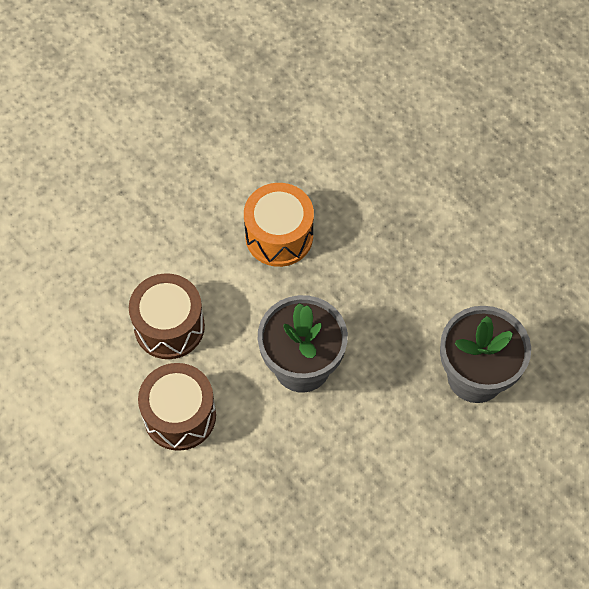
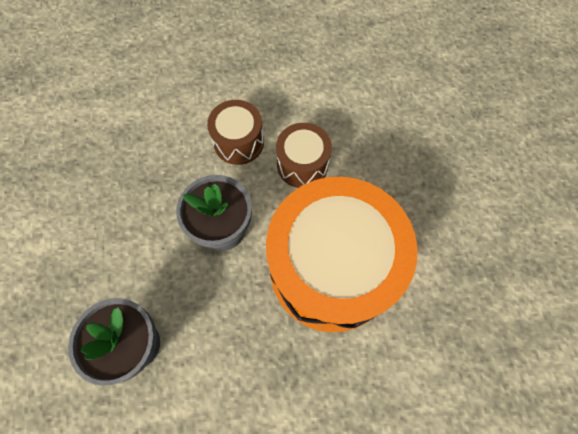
camera: 120 degrees right, 5 degrees up
(279, 236) = (331, 269): orange drum -> orange drum, size x2.17

